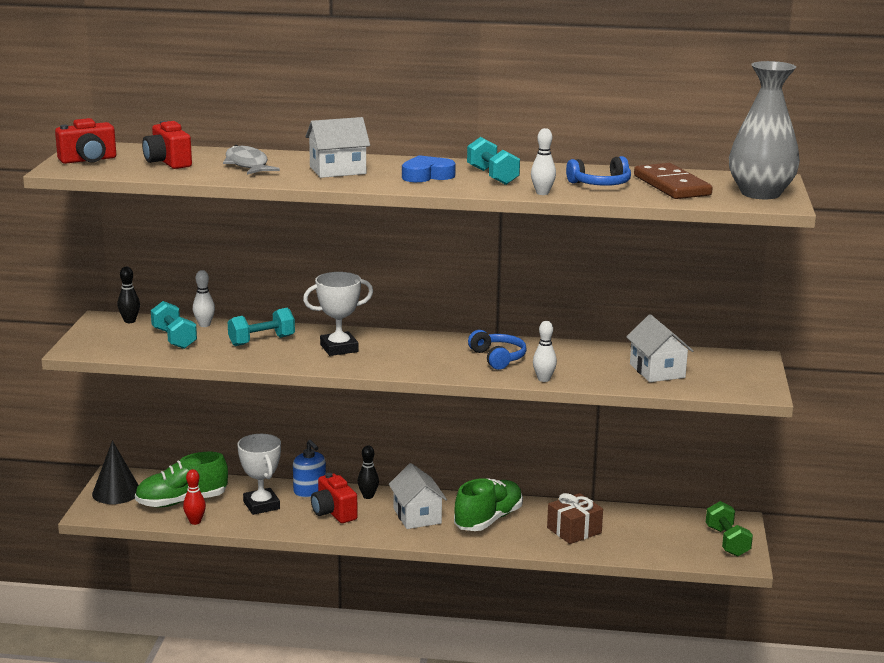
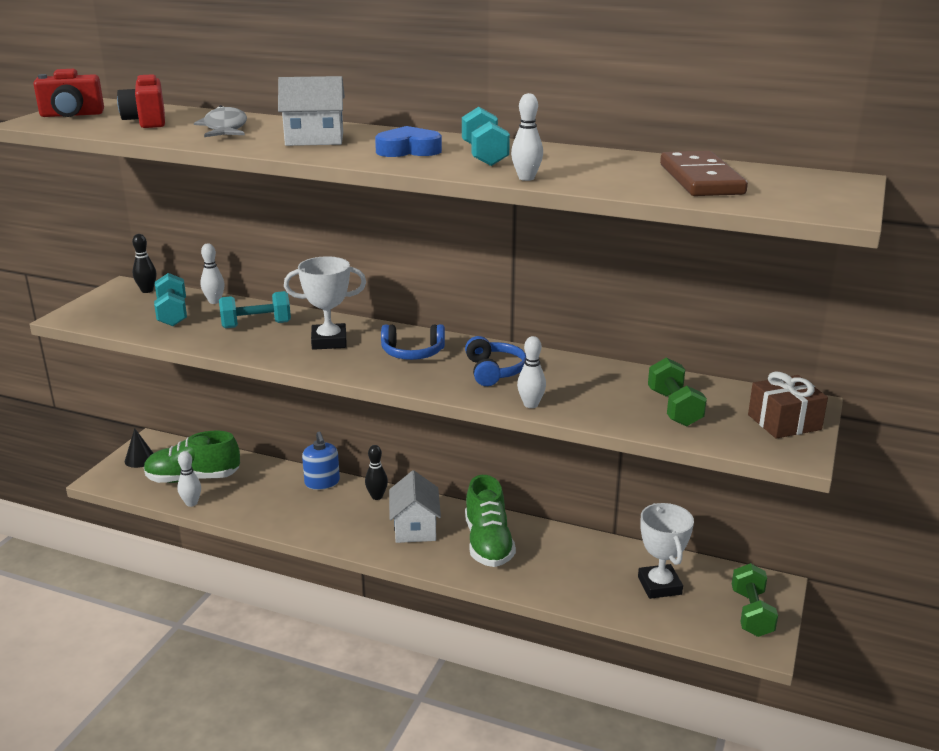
camera: 15 degrees right, 5 degrees up
(116, 492) = (140, 459): black cone -> black cone, size x0.63
(195, 521) = (191, 503): red bowling pin -> white bowling pin
(261, 505) = (266, 493): white trophy -> white trophy (659, 586)
(333, 512) = (332, 511): red camera -> none
(488, 520) = (488, 543): green shoe -> green shoe turned 120 degrees clockwise
(574, 530) = (576, 571): brown gift -> brown gift (784, 422)
(600, 184) = (610, 172): blue headphones -> blue headphones (413, 353)
(657, 371) = (674, 408): white house -> green dumbbell
(760, 193) = (815, 196): grey vase -> none

